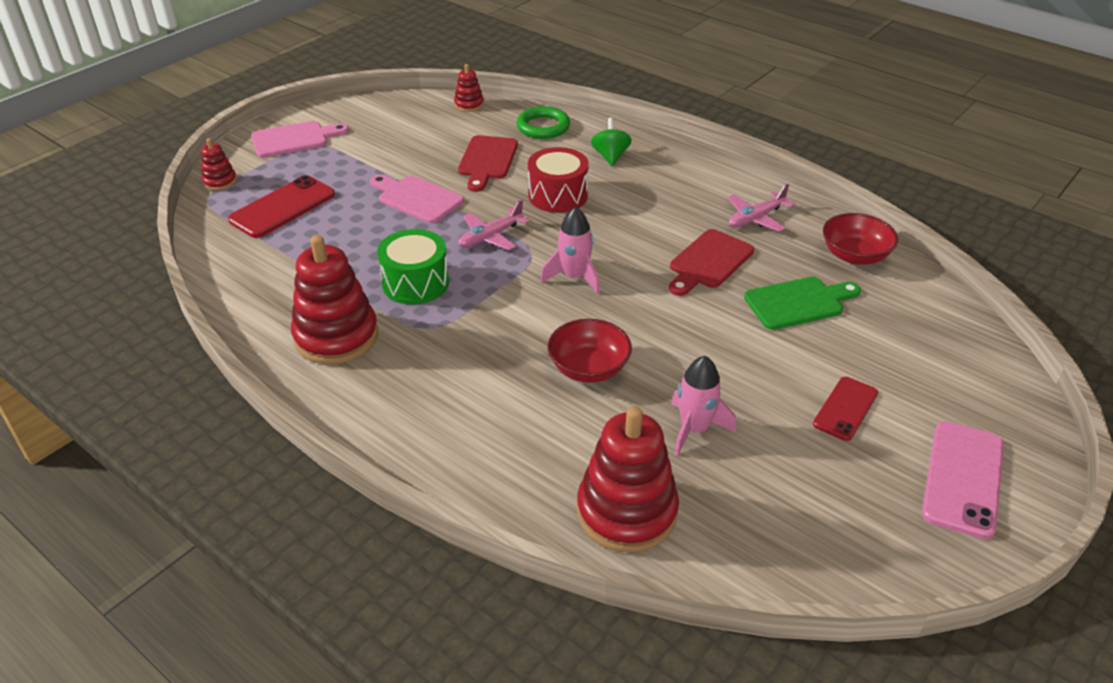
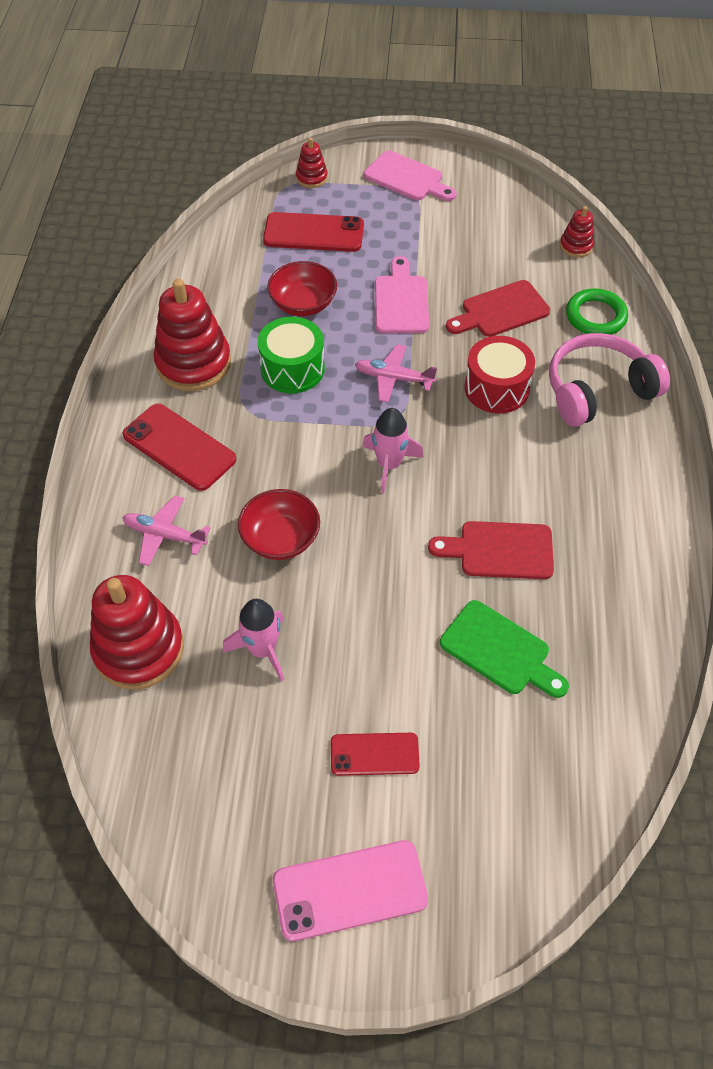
camera: 55 degrees right, 15 degrees up
(423, 387) = (179, 447): none -> red phone
(610, 156) = (598, 391): green spinning top -> pink headphones
(756, 218) = (607, 554): pink plane -> pink plane (165, 535)
(854, 255) = (622, 667): red bowl -> red bowl (303, 304)

